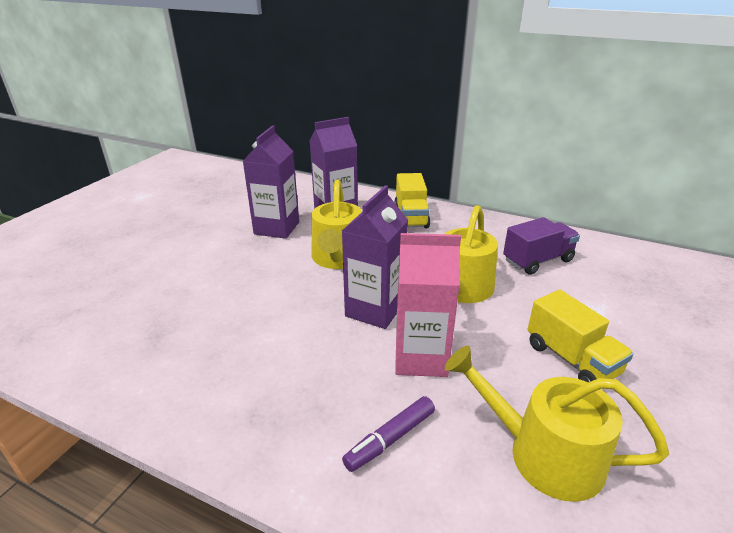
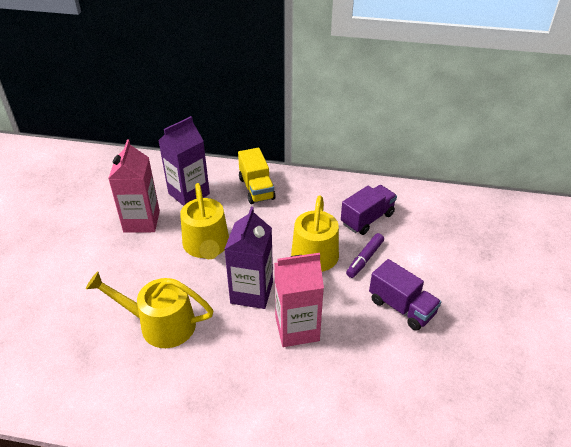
camera: 15 degrees left, 10 degrees up
(277, 228) = (141, 221): purple carton -> pink carton
(390, 439) = (291, 398): purple marker -> purple marker (364, 259)
(544, 454) = (392, 385): yellow watering can -> yellow watering can (160, 324)
(571, 359) = (401, 307): yellow truck -> purple truck

